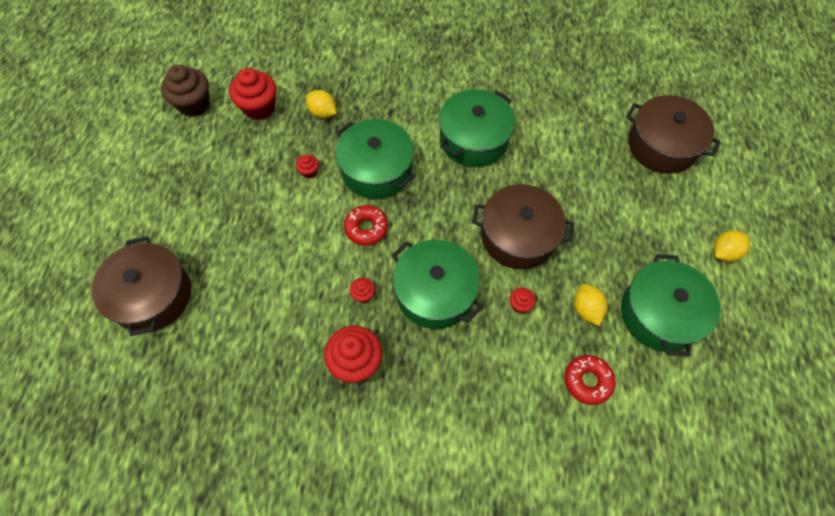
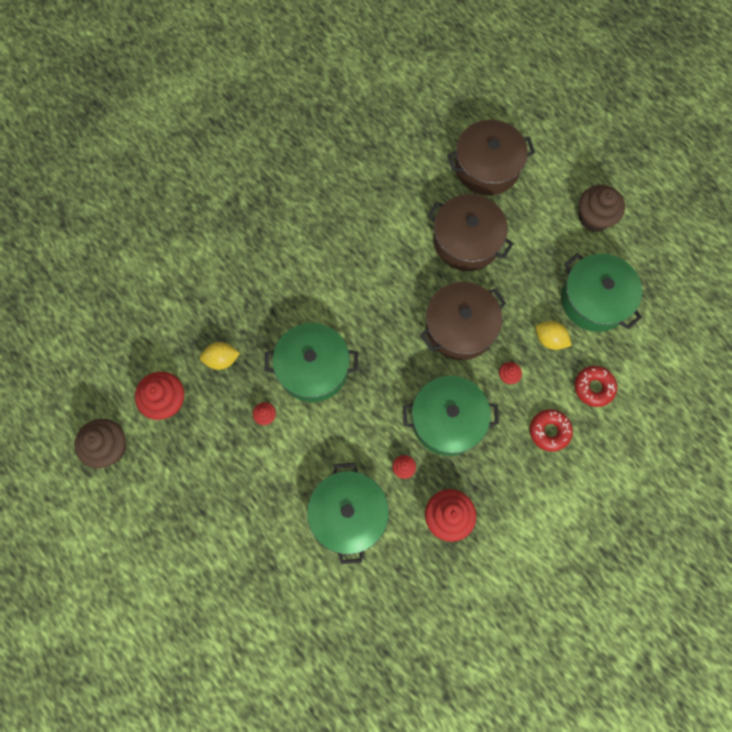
camera: 45 degrees left, 10 degrees up
(152, 295) = (260, 615): brown pot -> brown pot (466, 241)
(366, 228) = (354, 419): red donut -> red donut (549, 431)
(474, 139) = (356, 279): green pot -> green pot (348, 514)
(724, 252) = (594, 218): yellow lemon -> brown cupcake

